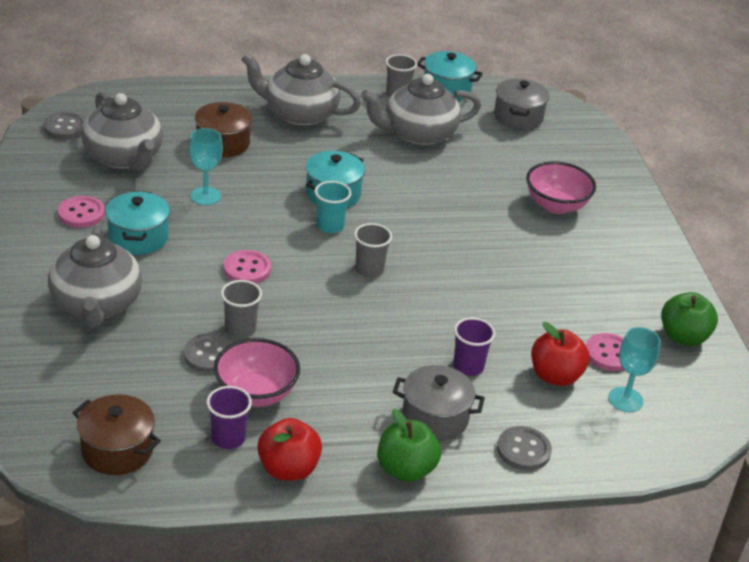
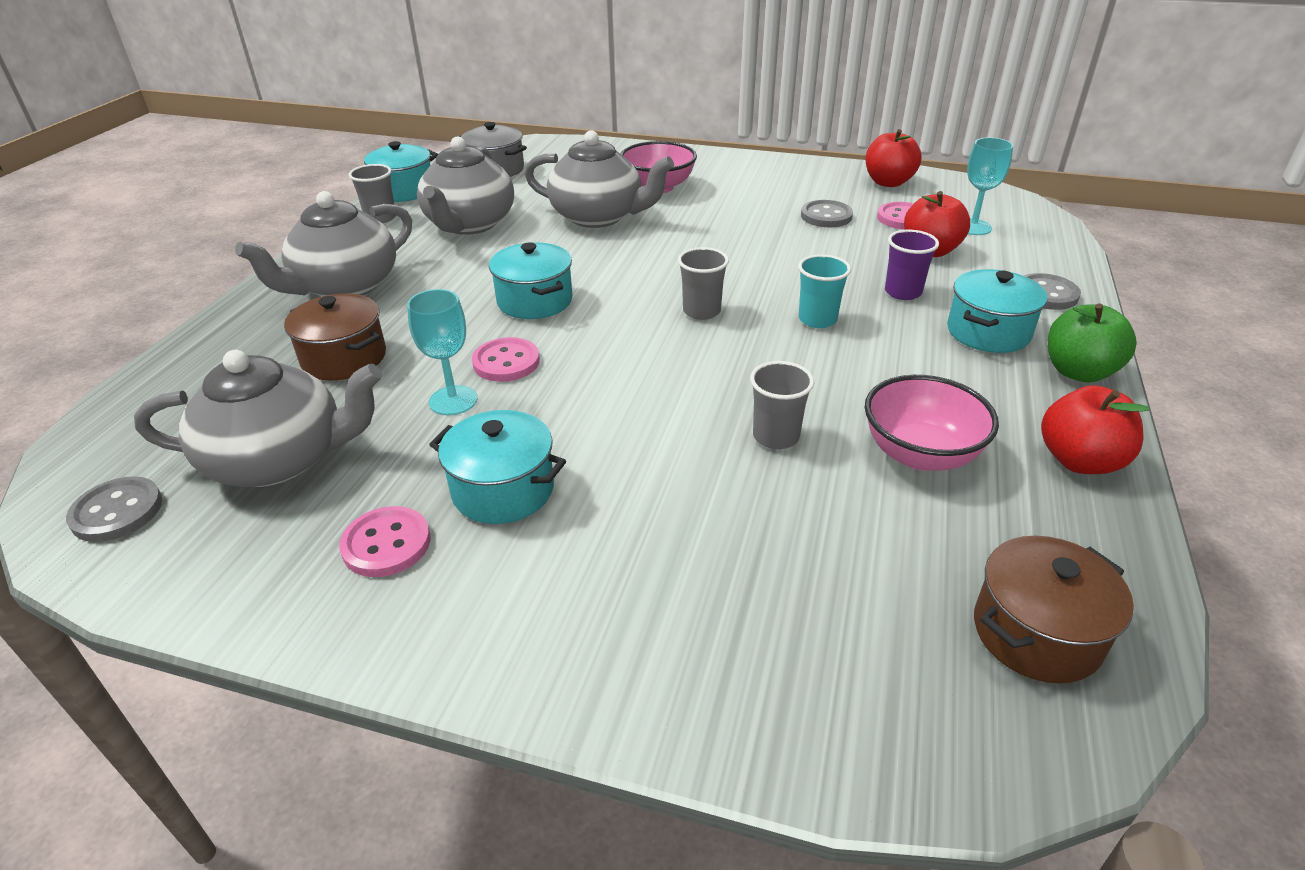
camera: 60 degrees left, 0 degrees up
(96, 305) = (651, 578): grey teapot -> grey teapot (599, 217)
(209, 355) = (824, 478): grey button -> grey button (826, 216)
(228, 438) = (1014, 501): purple cup -> none
(247, 269) = (647, 401): pink button -> pink button (506, 362)
(330, 226) = (598, 318): turquoise cup -> turquoise cup (817, 319)
(435, 418) = (988, 332): grey pot -> turquoise pot
(683, 337) = (888, 182): green apple -> red apple

